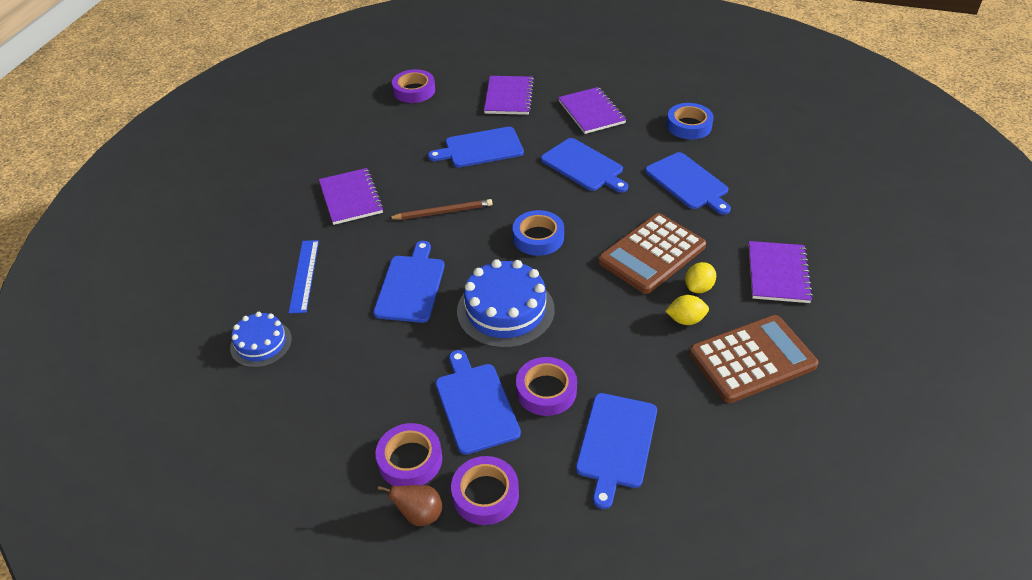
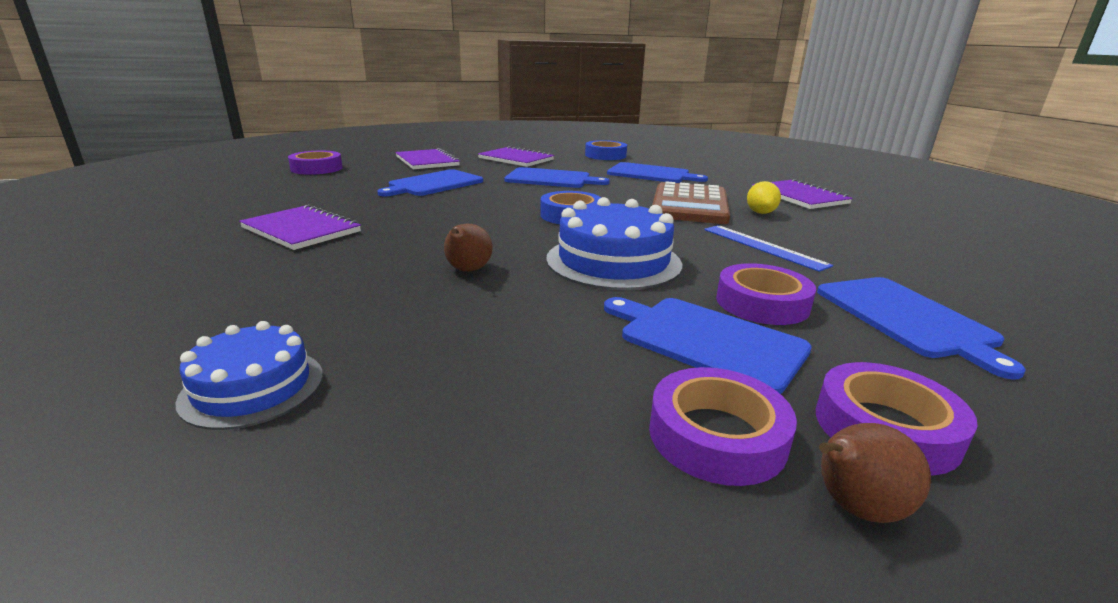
camera: 35 degrees left, 20 degrees down
(304, 275) = (282, 297): blue ruler -> blue ruler (763, 247)
(411, 286) = (468, 270): blue cutting board -> brown pear
(443, 212) = (440, 219): brown pencil -> none
(685, 320) = (787, 229): yellow lemon -> none
(752, 359) = (880, 236): brown calculator -> none

